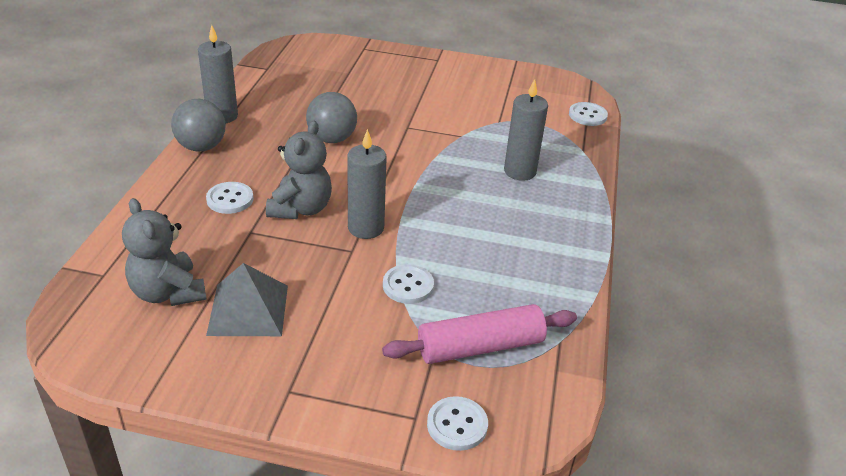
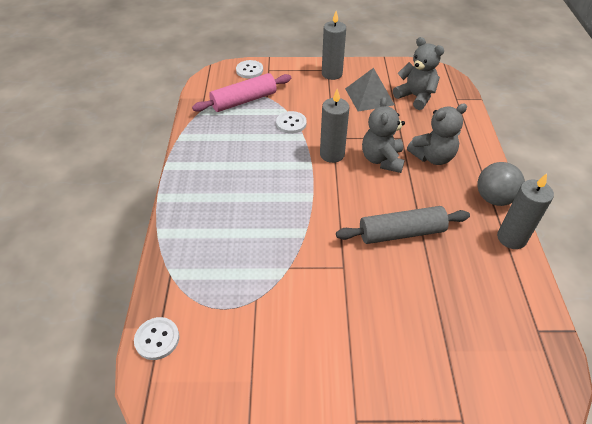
camera: 170 degrees right, 10 degrees up
(230, 199) = (432, 157): white button -> grey teddy bear
(332, 139) = (401, 233): grey ball -> grey rolling pin
(520, 171) = (230, 232): grey candle -> grey candle (332, 74)

